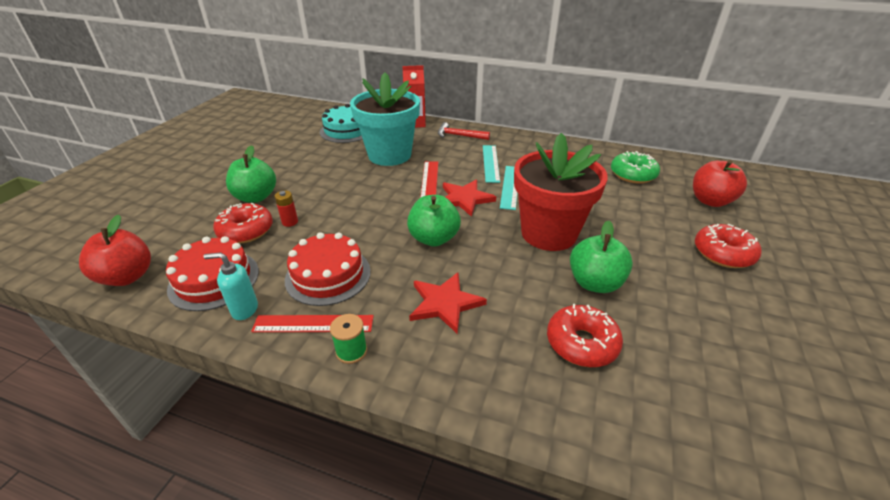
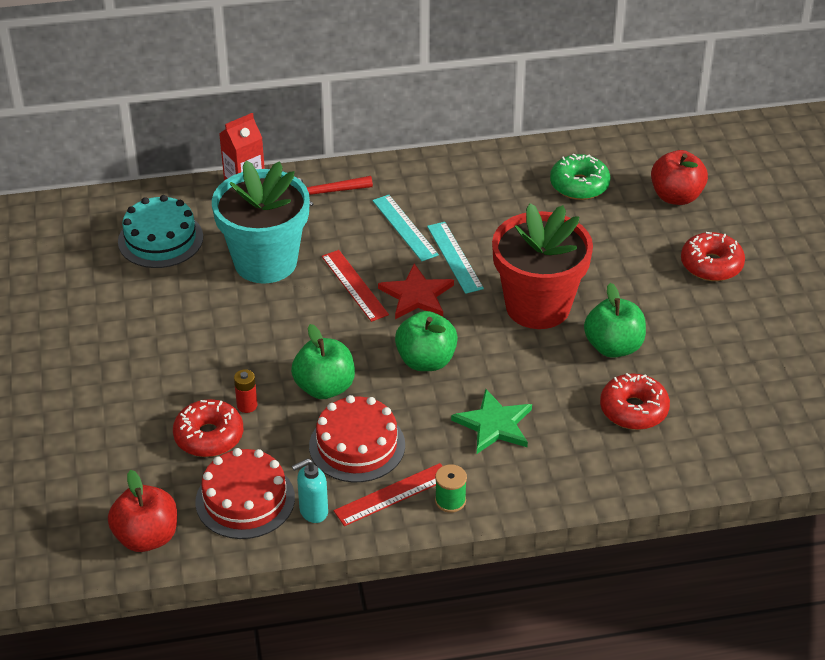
camera: 30 degrees left, 5 degrees up
(256, 197) = (165, 391): green apple -> green apple (324, 387)
(445, 303) = (494, 424): red star -> green star

